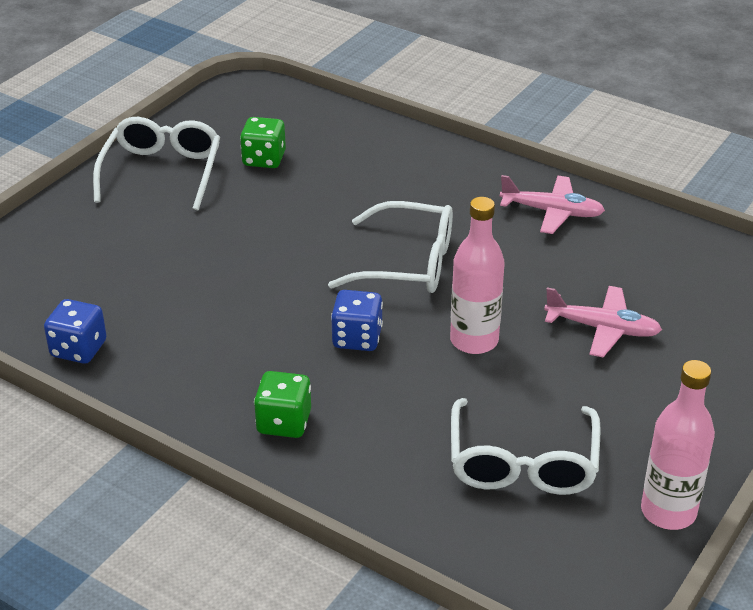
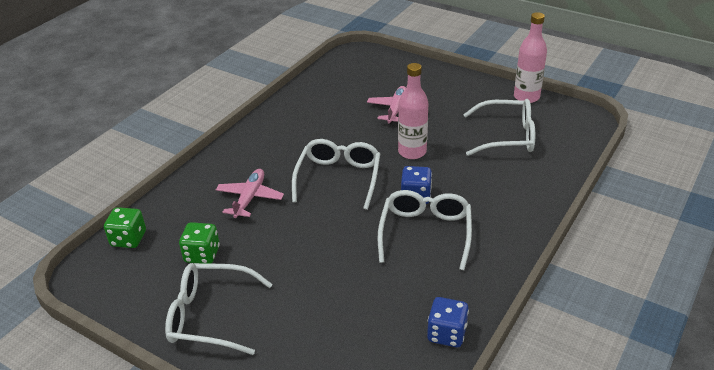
camera: 90 degrees left, 0 degrees up
(272, 343) = (425, 233): none -> white glasses
(284, 422) = (498, 222): green dice -> green dice (128, 239)
(552, 212) = (286, 123): pink plane -> pink plane (250, 198)

